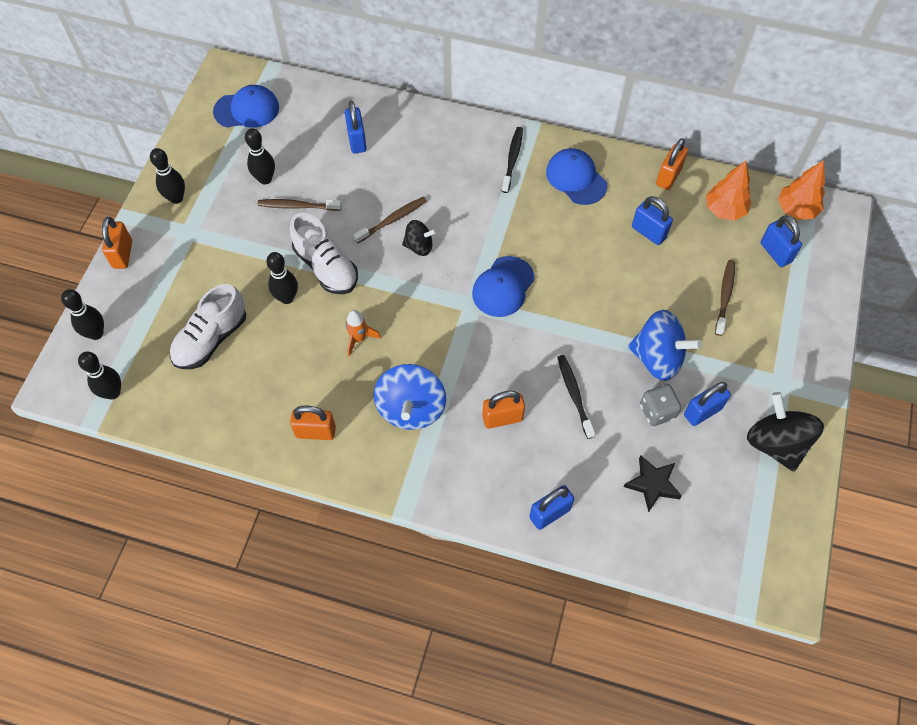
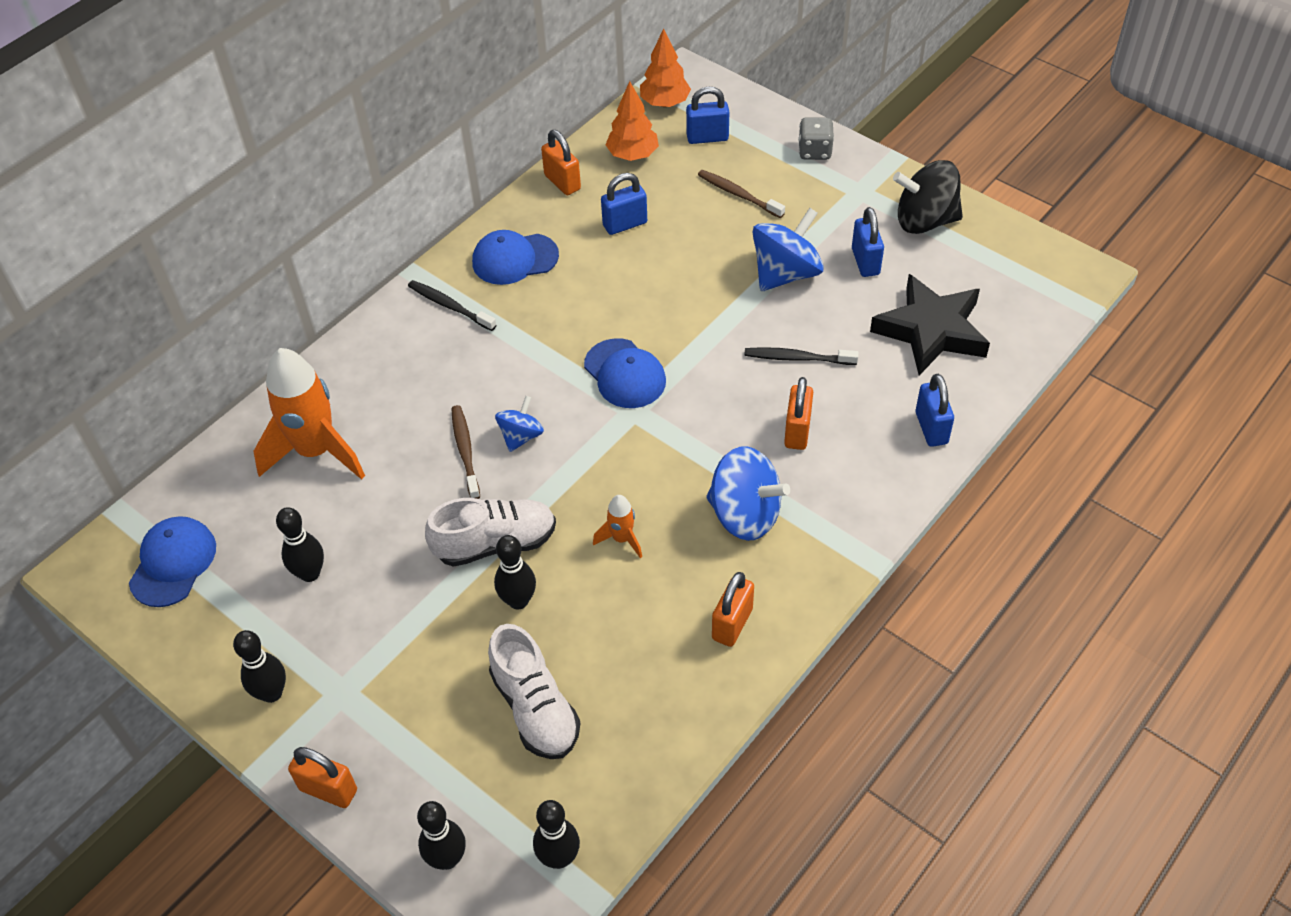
camera: 65 degrees left, 10 degrees down
(297, 206) = (379, 548): brown toothbrush -> none
(357, 141) = (316, 451): blue padlock -> orange rocket
(419, 246) = (521, 436): black spinning top -> blue spinning top
(652, 484) = (931, 331): black star -> black star, size x1.81
(657, 411) = (849, 297): grey dice -> grey dice (814, 151)

